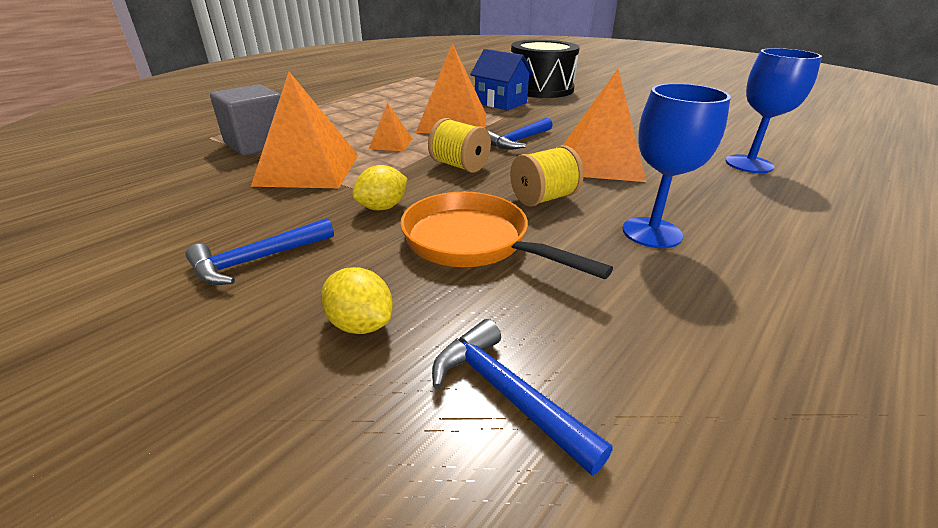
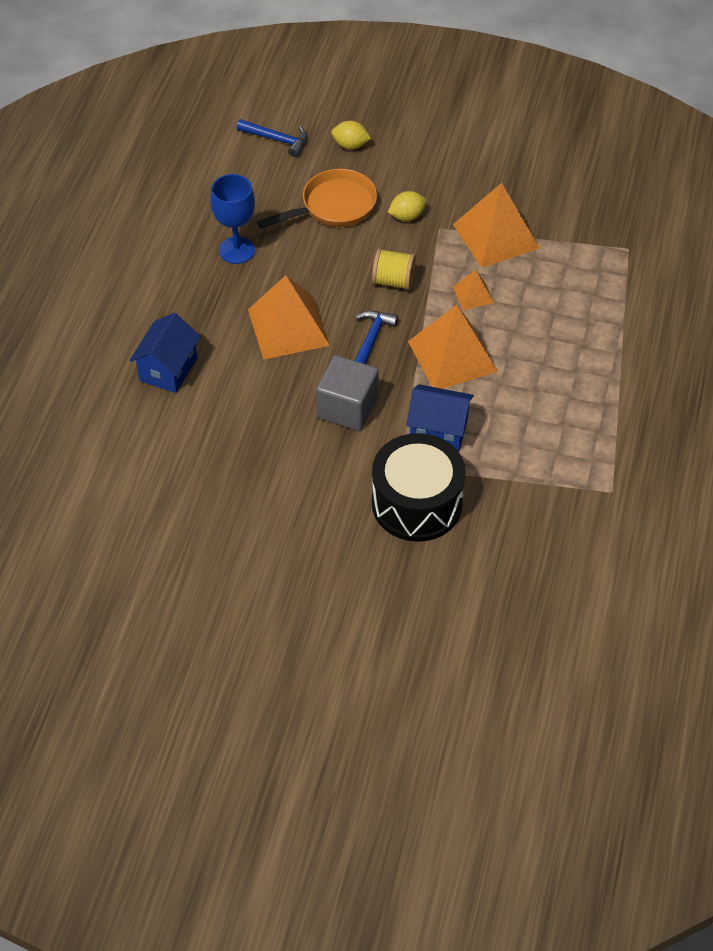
camera: 155 degrees right, 20 degrees up
(257, 260) = (431, 157): blue hammer -> none
(258, 144) = (575, 253): grey cube -> grey cube (347, 408)
(382, 207) = (407, 216): yellow lemon -> yellow lemon turned 45 degrees clockwise
(473, 242) = (333, 206): orange pan -> orange pan turned 45 degrees counterclockwise
(543, 198) = (313, 261): yellow spool -> none
(749, 164) = (168, 369): blue goblet -> blue house

